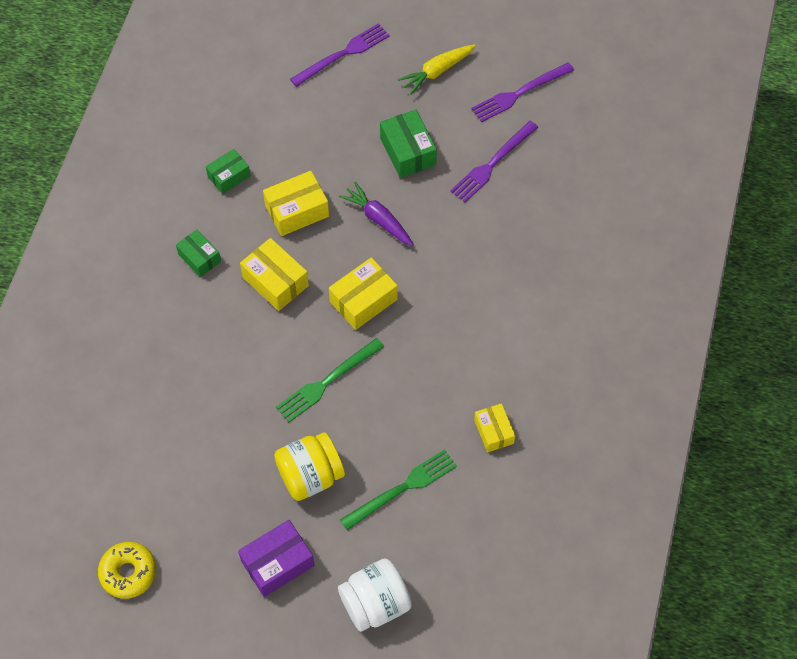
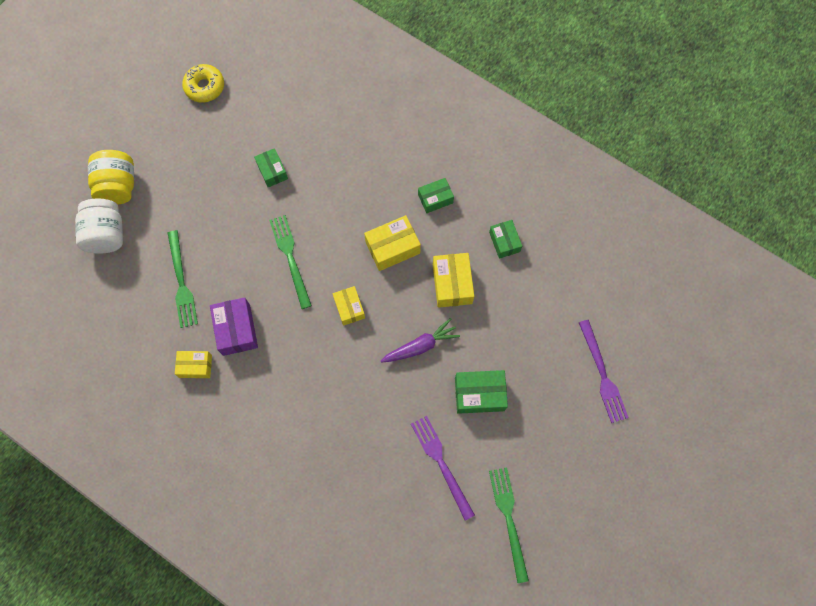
camera: 110 degrees right, 10 degrees up
(223, 443) = (272, 171): none -> green box
(277, 563) = (166, 180): purple box -> purple box (236, 330)
(310, 476) = (221, 222): yellow jar -> yellow jar (118, 186)
(363, 300) = (349, 308): yellow box -> yellow box, size x0.66
(437, 72) = (557, 451): yellow carrot -> none
(519, 93) = (509, 519): purple fork -> green fork

